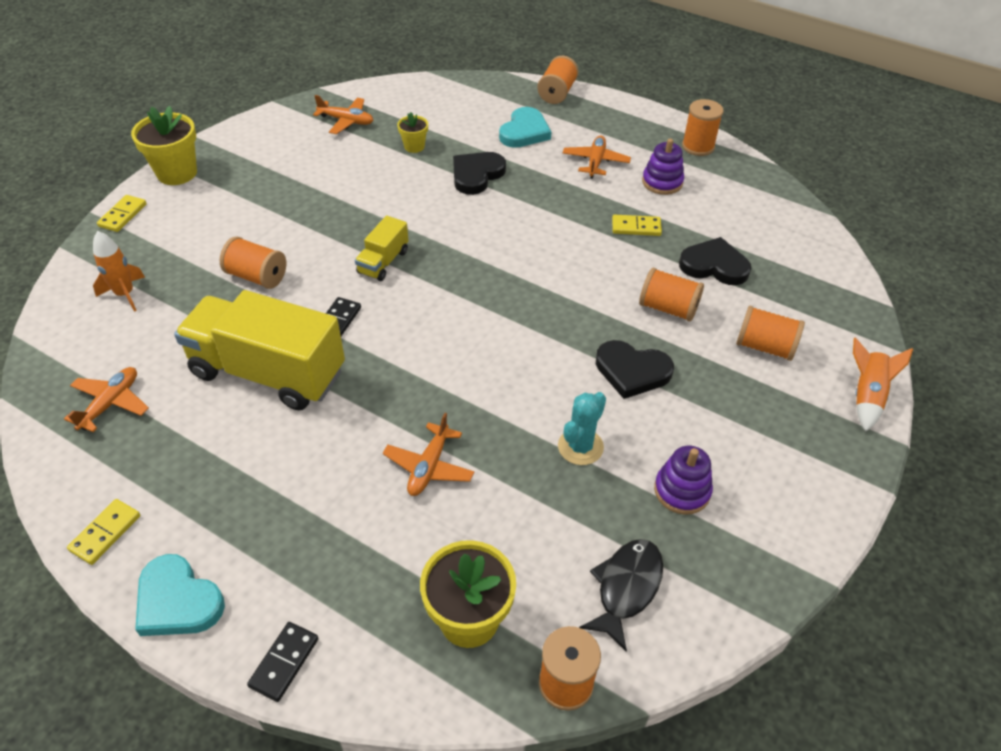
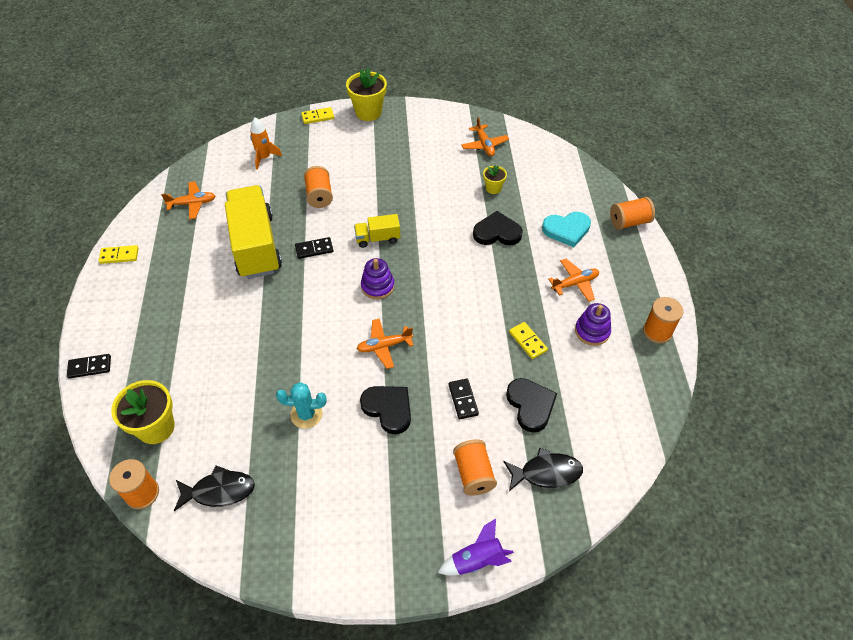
camera: 55 degrees right, 5 degrees up
(178, 601) = (99, 306): turquoise heart -> none
(429, 467) = (241, 352): orange plane -> orange plane (384, 346)
(632, 371) = (388, 409): black heart -> black heart turned 150 degrees clockwise
(668, 308) = (463, 400): orange spool -> black domino
(682, 491) = (309, 485): purple stacking toy -> purple stacking toy (377, 286)
(799, 296) = (546, 473): none -> black fish
(866, 396) = (476, 560): orange rocket -> purple rocket

